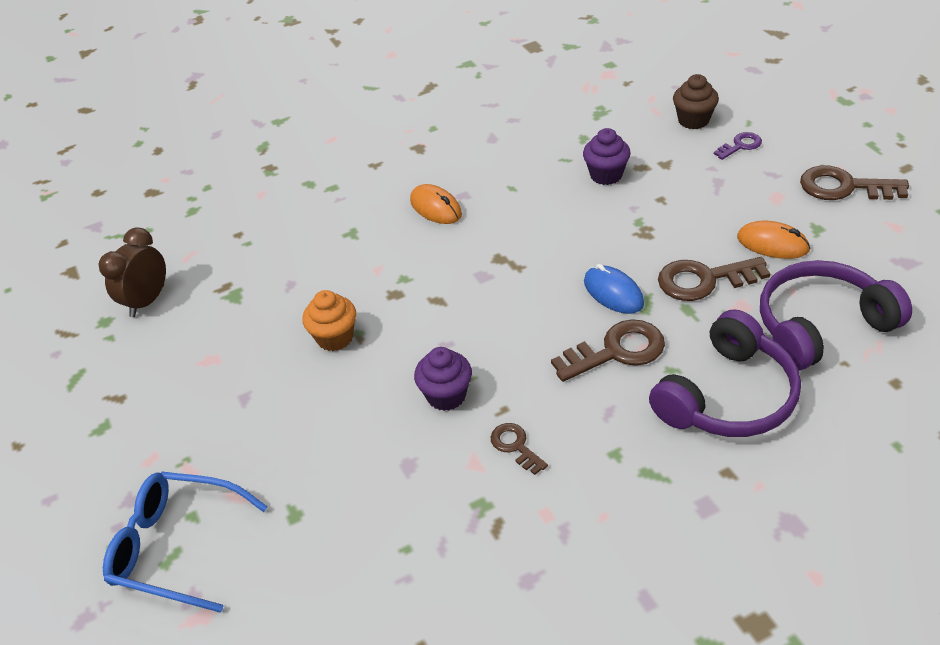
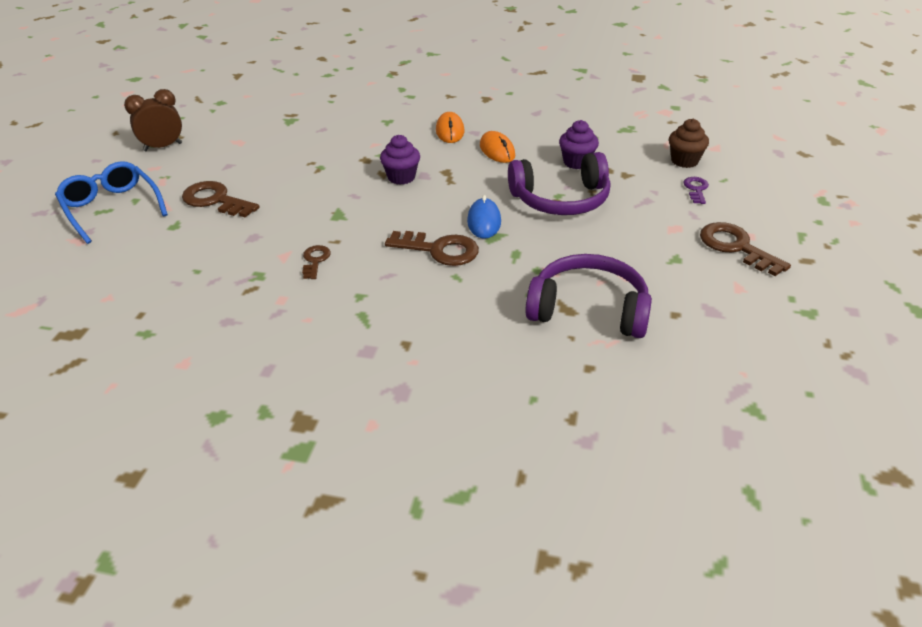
camera: 35 degrees right, 5 degrees down
(147, 301) = (249, 103): brown clock -> brown clock (163, 147)
(335, 338) = (306, 163): orange cupcake -> none
(446, 396) = (318, 218): purple cupcake -> purple cupcake (401, 177)
(704, 280) = (550, 245): brown key -> brown key (215, 200)
(727, 396) = (467, 309): purple headphones -> purple headphones (561, 199)
(740, 145) = (696, 189): purple key -> purple key turned 90 degrees counterclockwise
(772, 244) = (629, 251): orange mouse -> orange mouse (497, 150)

